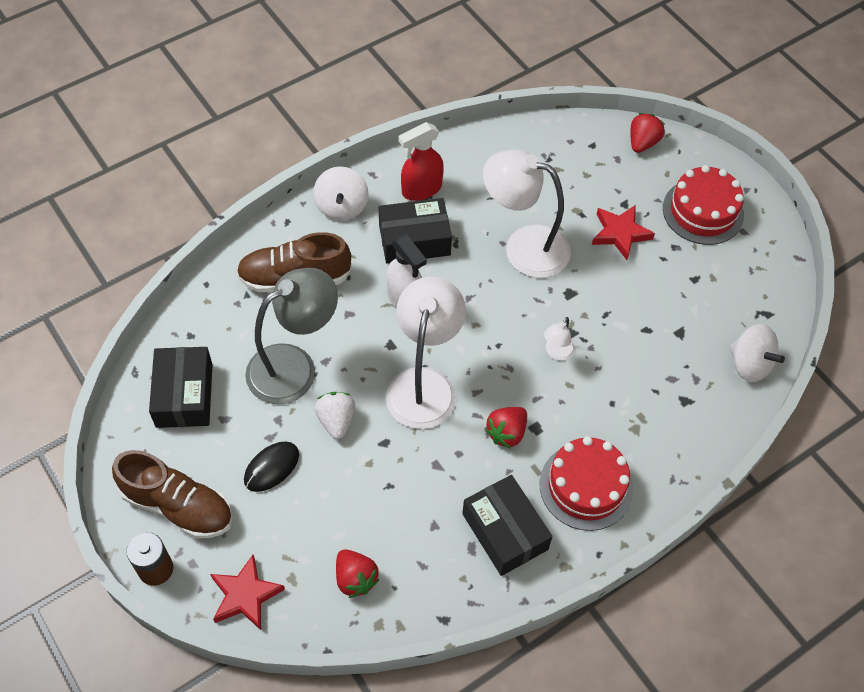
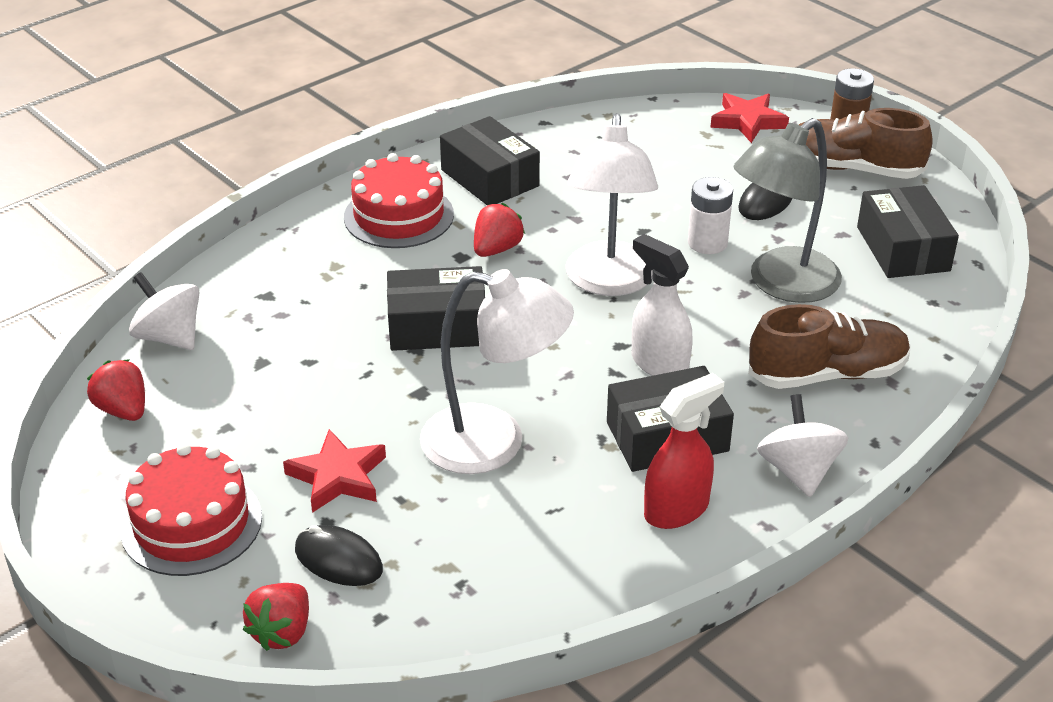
camera: 175 degrees right, 20 degrees down
(336, 421) = (707, 243): white strawberry -> white battery
(355, 578) = (641, 138): red strawberry -> red strawberry (123, 410)
(556, 353) = (437, 326): white lamp -> black box
(616, 179) = (338, 560): none -> black mouse

